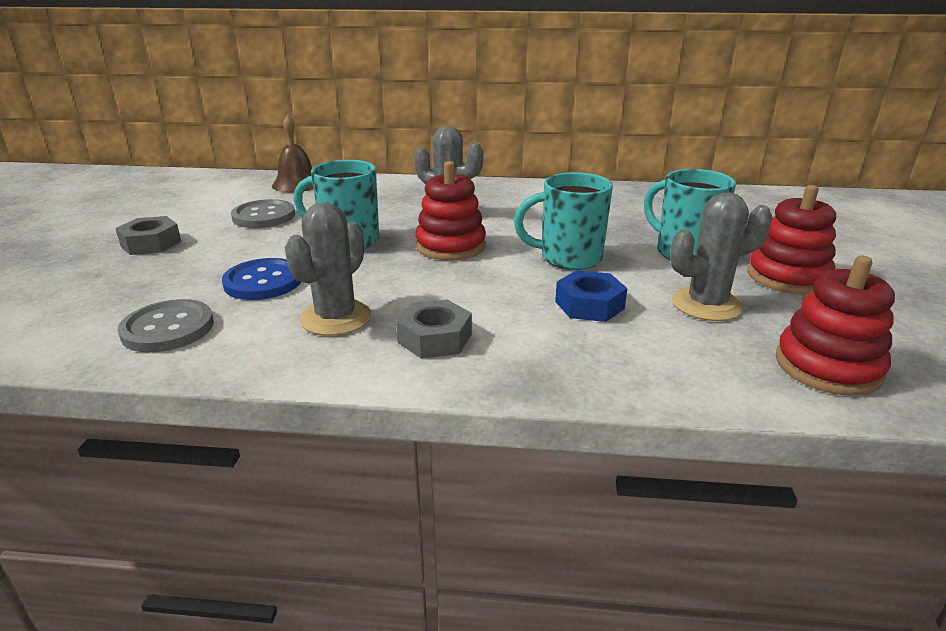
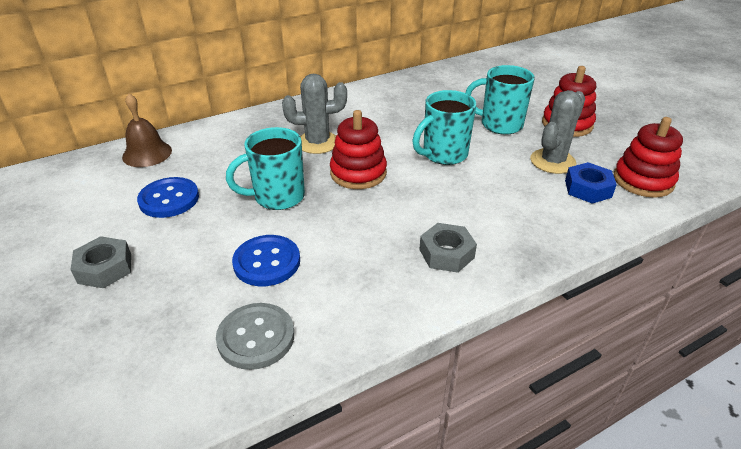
camera: 35 degrees left, 10 degrees up
(264, 216) = (169, 199): grey button -> blue button
(336, 318) = (365, 268): grey cactus -> none
(589, 305) = (498, 188): blue nut -> blue nut (588, 189)

